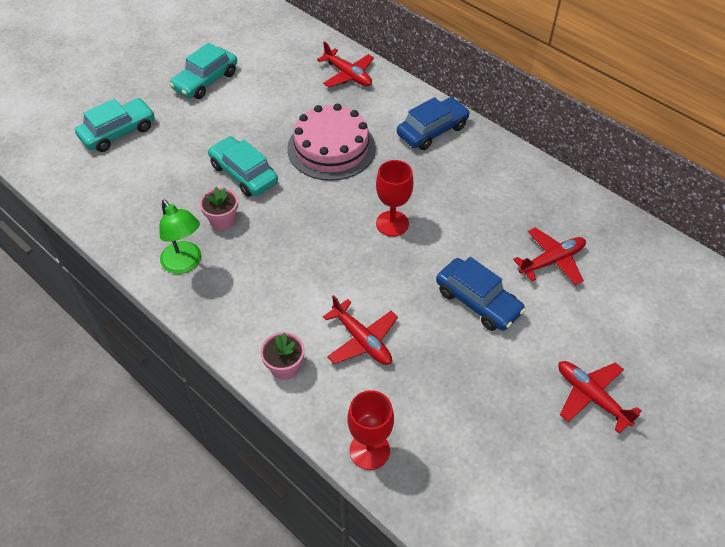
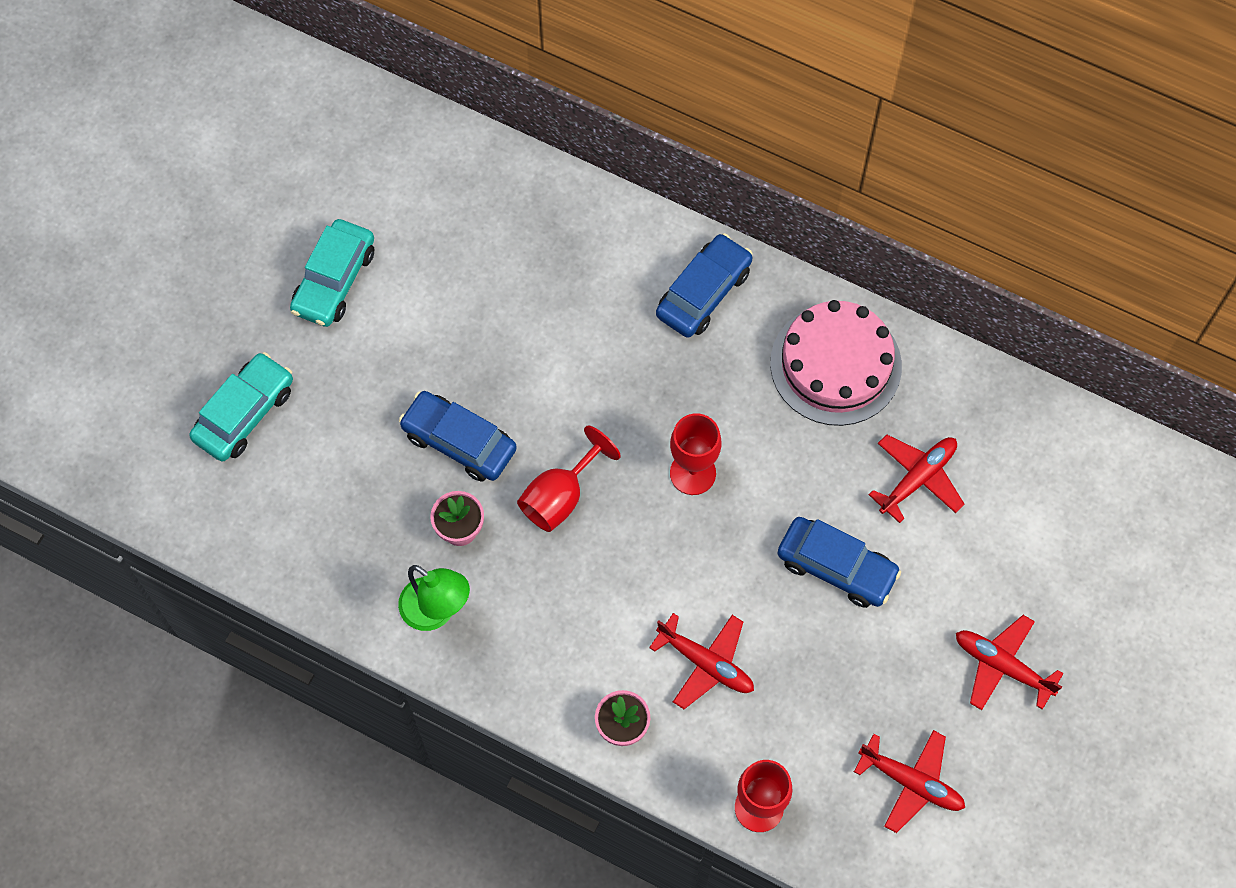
camera: 15 degrees left, 15 degrees up
(243, 174) = (459, 442): turquoise car -> blue car
(297, 217) = (560, 496): none -> red goblet
(331, 148) = (568, 363): pink cake -> pink cake (835, 364)
(348, 75) = (548, 214): red plane -> red plane (911, 782)

